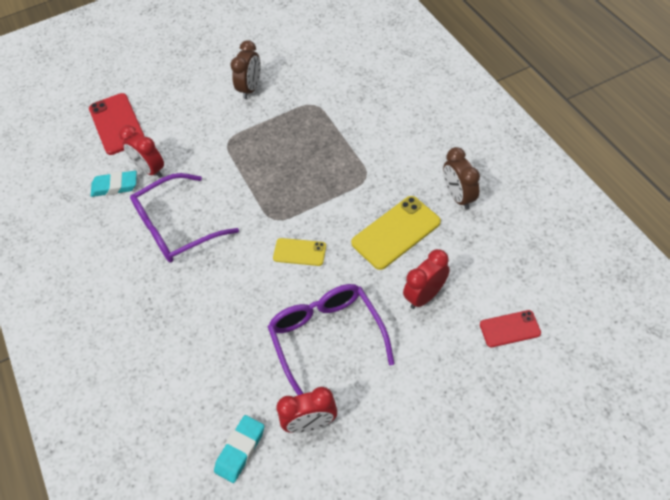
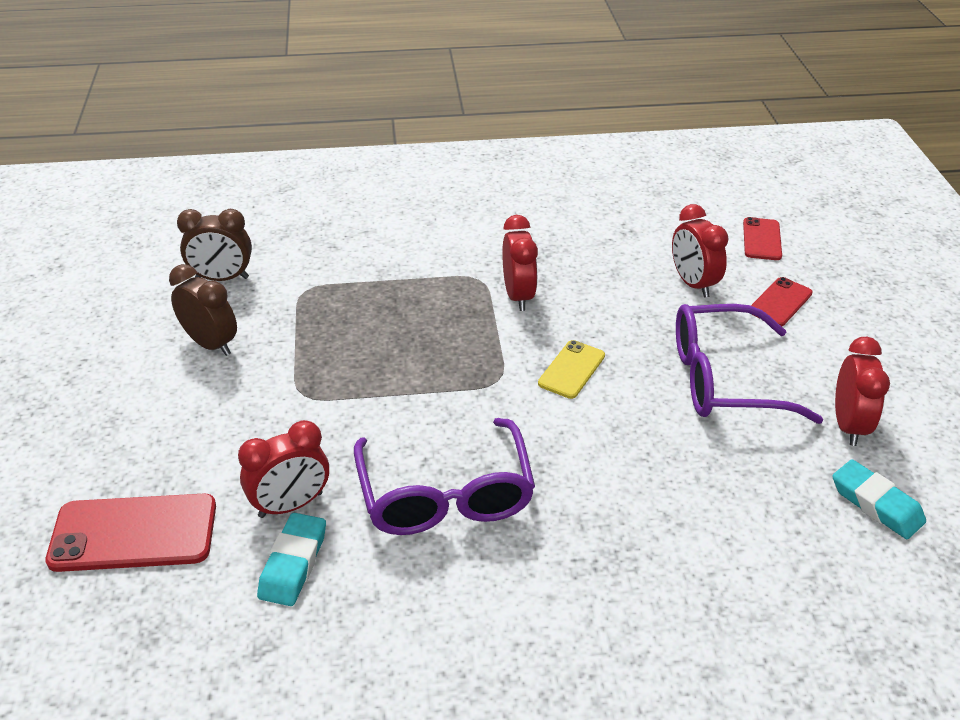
camera: 75 degrees left, 15 degrees down
(359, 202) = (518, 296): none -> red clock
(396, 232) = (586, 279): yellow phone -> none
(431, 356) = (780, 302): none -> red phone
(458, 197) = (559, 219): brown clock -> brown clock (222, 278)

